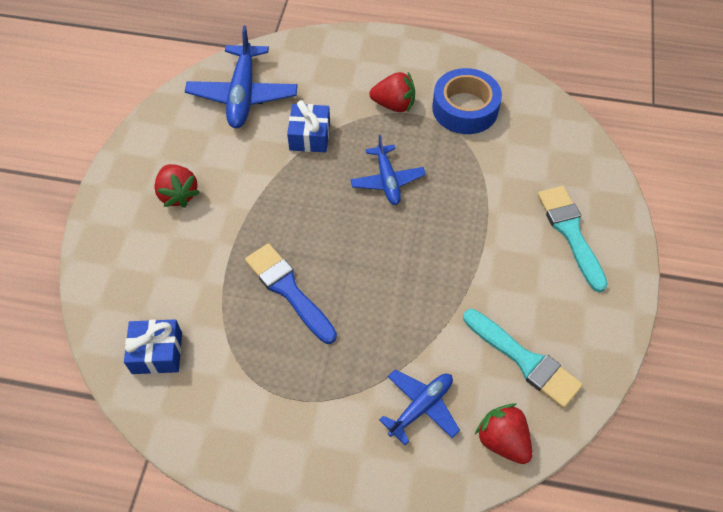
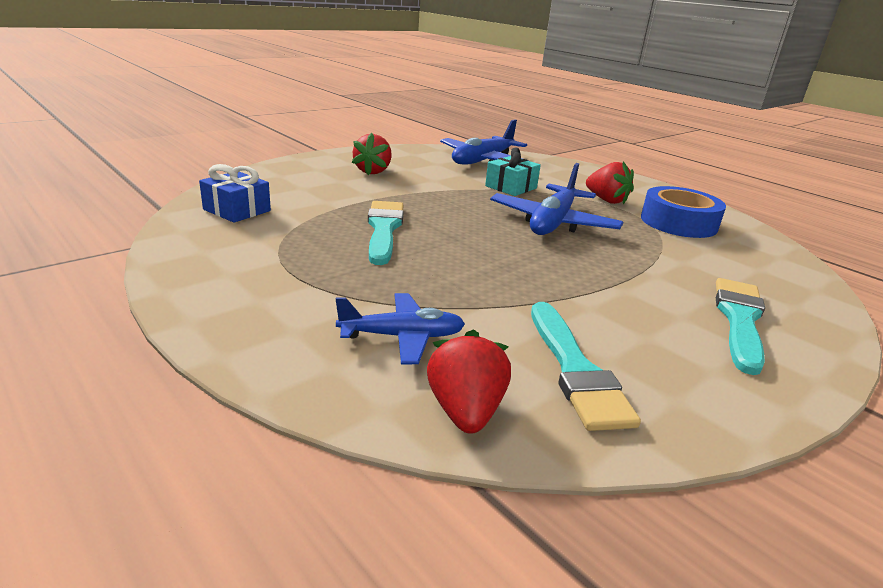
camera: 35 degrees right, 30 degrees down
(288, 290) = (384, 229): blue brush -> turquoise brush
(310, 136) = (511, 187): blue gift -> turquoise gift
(387, 180) = (553, 223): blue plane -> blue plane, size x1.59

